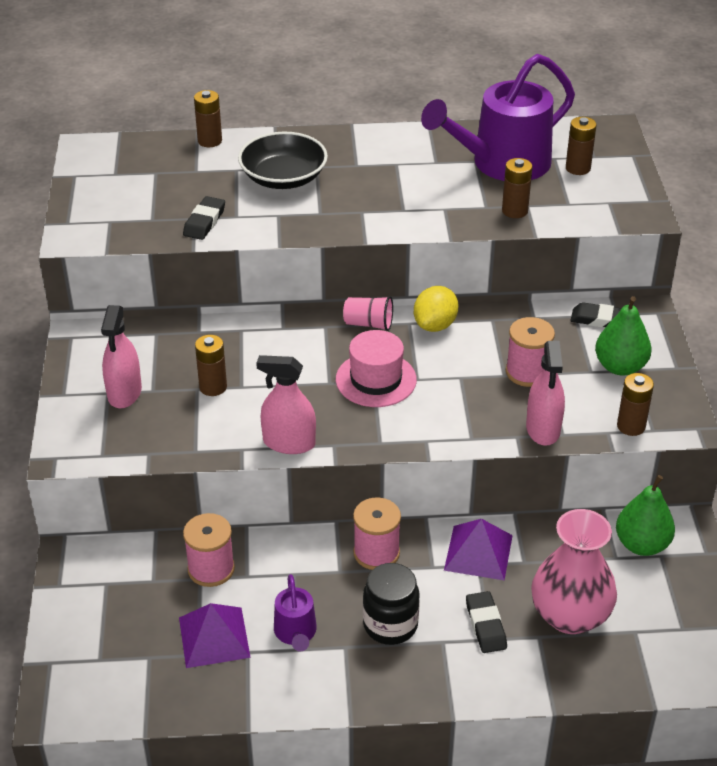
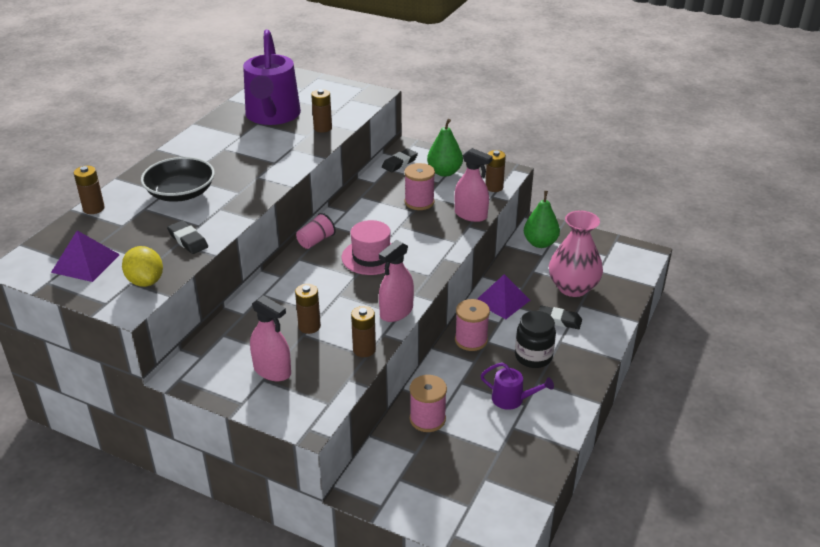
camera: 60 degrees left, 5 degrees down
(214, 637) = (489, 439): purple pyramid -> purple pyramid (85, 263)
(435, 325) = (344, 217): yellow lemon -> yellow lemon (145, 281)
(578, 168) = (308, 96): brown battery -> brown battery (364, 350)

